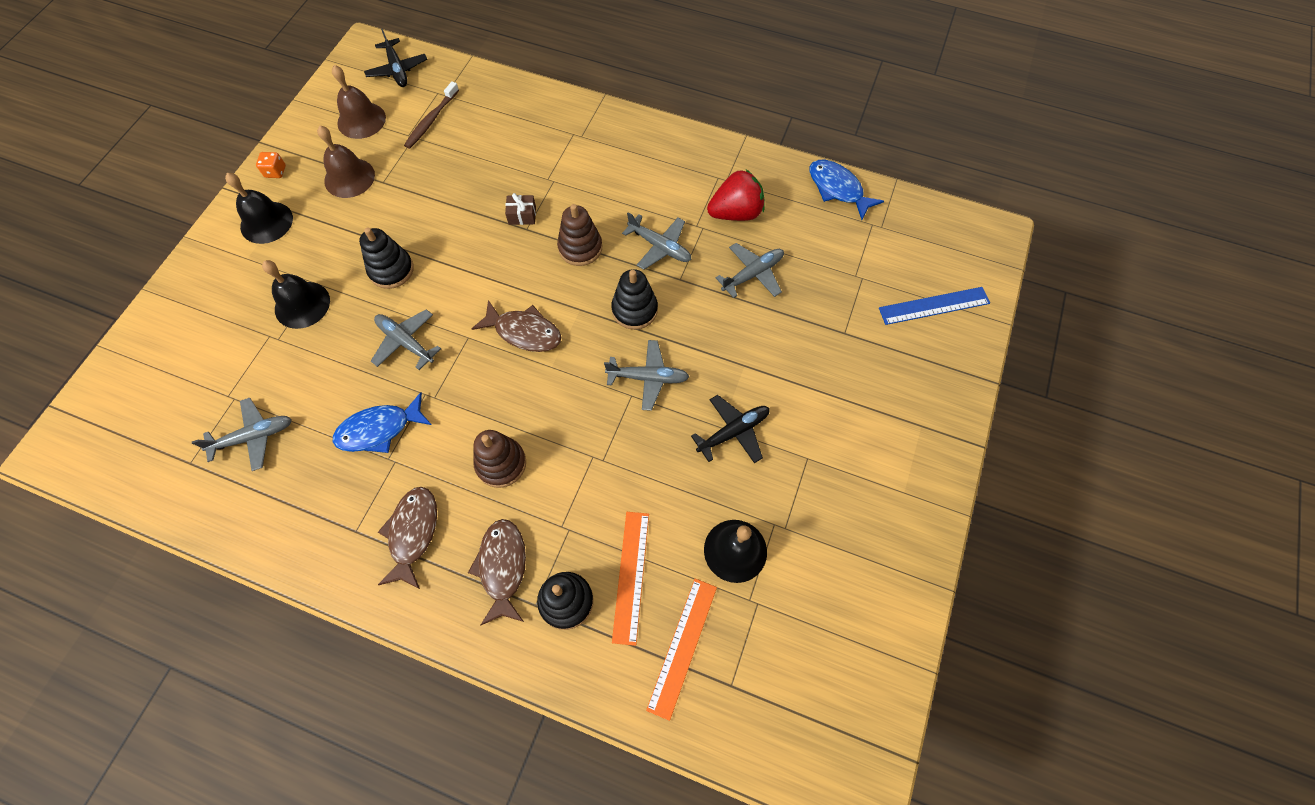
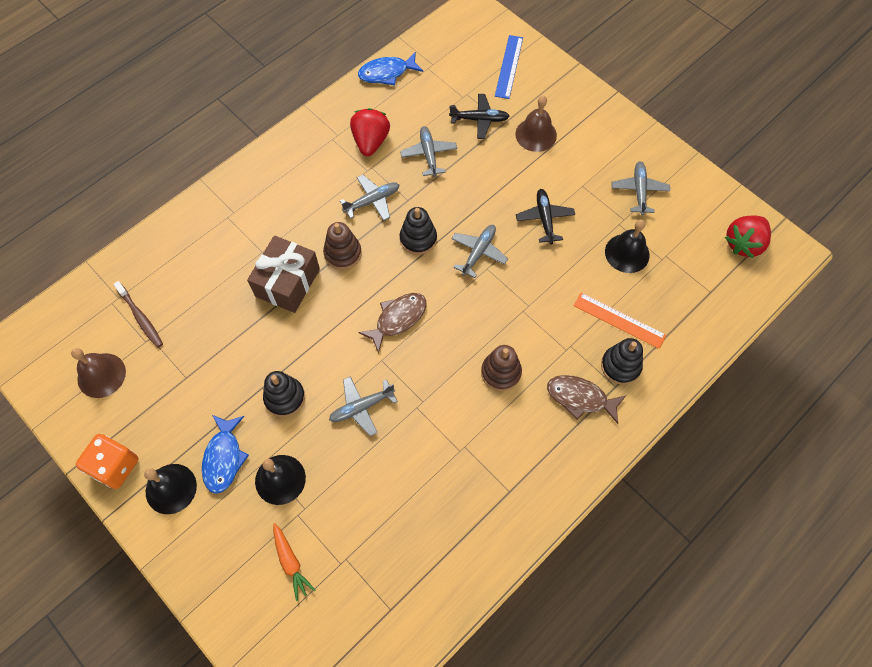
camera: 65 degrees left, 0 degrees up
(218, 351) = (291, 562): none -> orange carrot
(253, 437) = (391, 550): grey plane -> grey plane (639, 190)
(275, 172) = (115, 466): orange dice -> orange dice, size x2.02
(349, 178) = (163, 404): brown bell -> brown bell (536, 134)
(379, 429) = (431, 450): blue fish -> blue fish (224, 458)
(397, 70) = (60, 327): black plane -> black plane (479, 119)
(413, 533) = (529, 451): brown fish -> none
(522, 215) = (287, 282): brown gift -> brown gift, size x2.32
(682, 647) = (677, 309): orange ruler -> none
(835, 709) = (743, 243): none -> red strawberry

